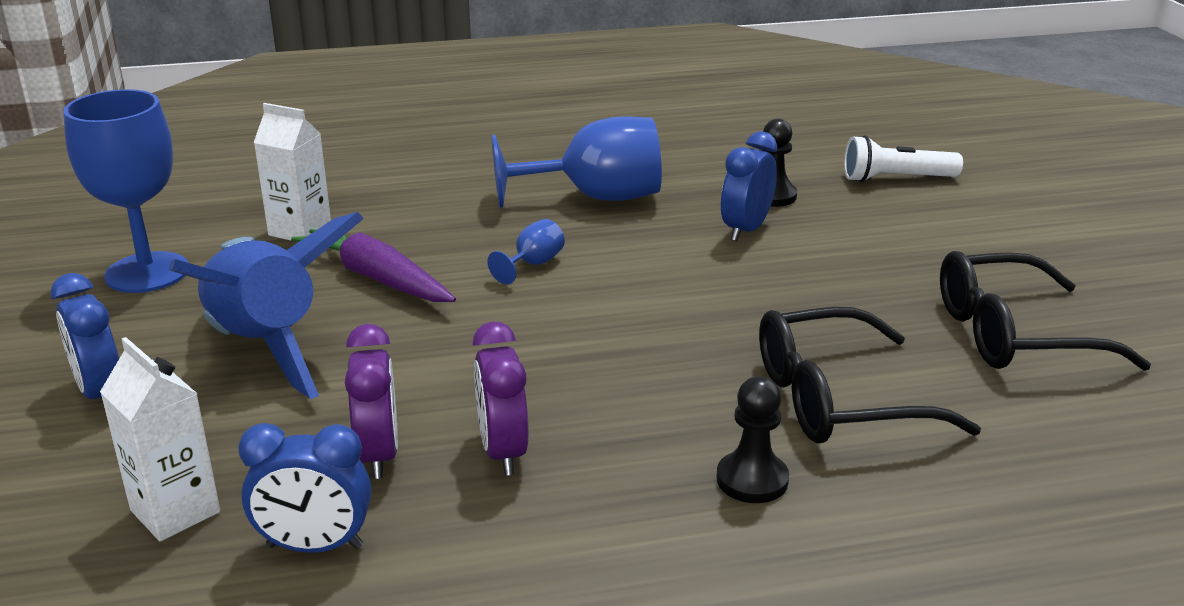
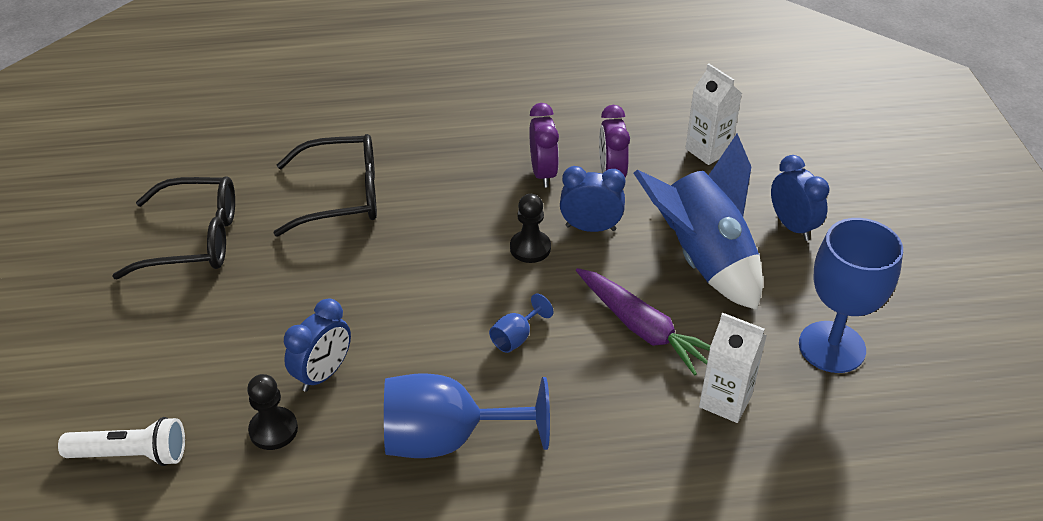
camera: 175 degrees left, 15 degrees up
(315, 546) = (632, 130): blue clock -> blue clock (590, 228)
(752, 480) = (413, 150): black pawn -> black pawn (530, 248)

